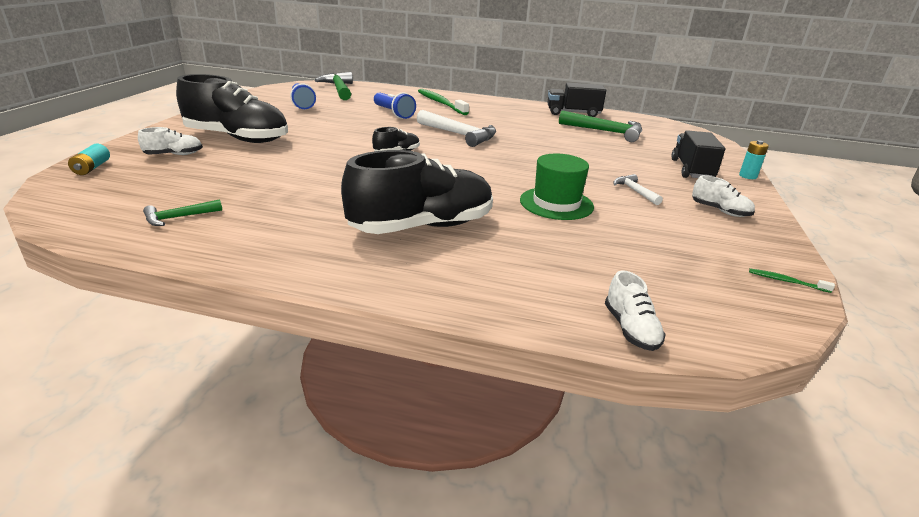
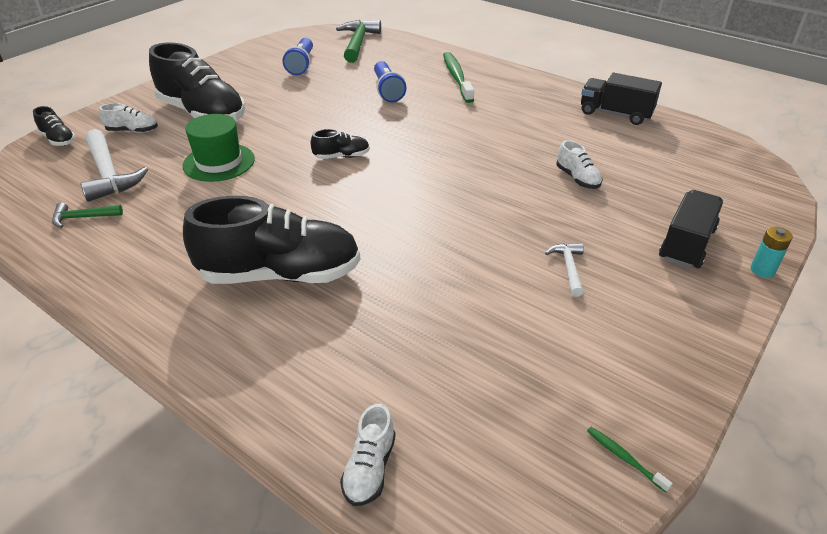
camera: 25 degrees right, 10 degrees up
(92, 168) = (58, 140): turquoise battery -> black shoe
(459, 135) = (434, 137): white hammer -> white hammer (108, 174)
(556, 203) = (451, 269): green hat -> green hat (219, 162)
(605, 132) = (629, 155): green hammer -> none
(720, 211) = (653, 324): white shoe -> white shoe (577, 178)

